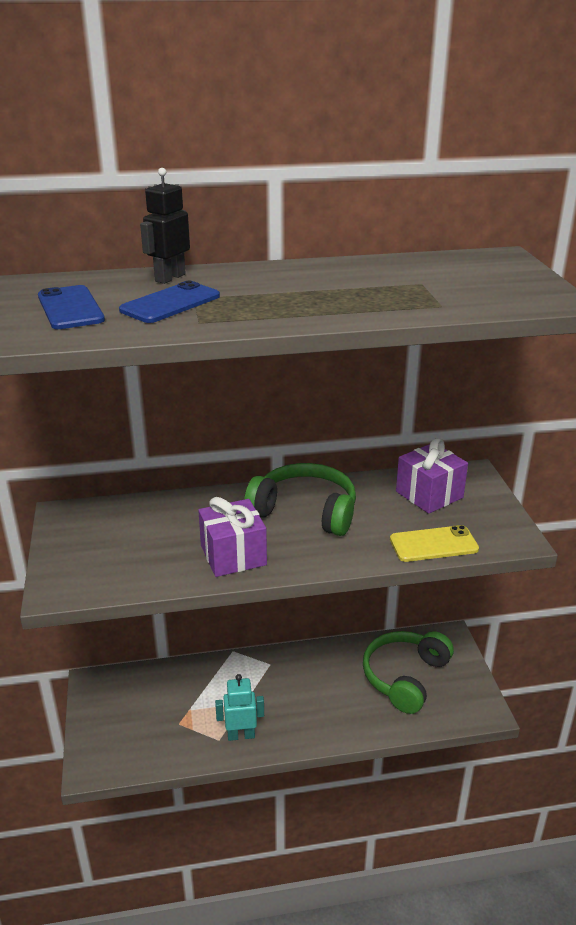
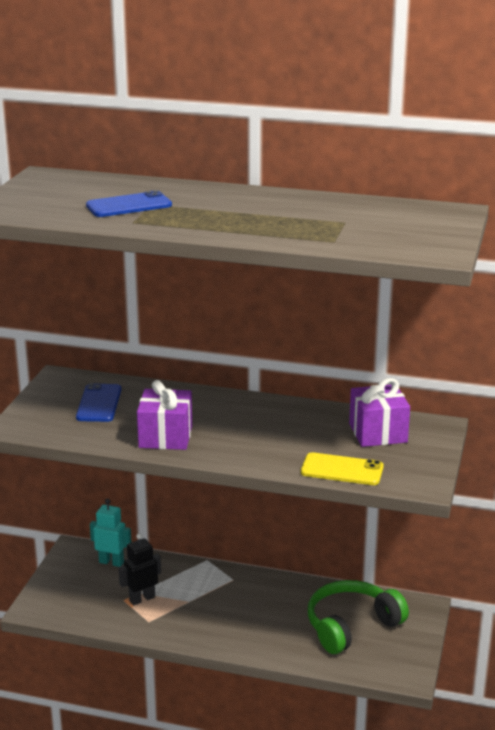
camera: 25 degrees right, 5 degrees down
(70, 308) = (56, 197): blue phone -> blue phone (99, 403)
(170, 278) = (152, 186): black robot -> black robot (142, 599)
(241, 735) = (169, 624): turquoise robot -> turquoise robot (111, 562)
(305, 511) = (254, 420): green headphones -> none

